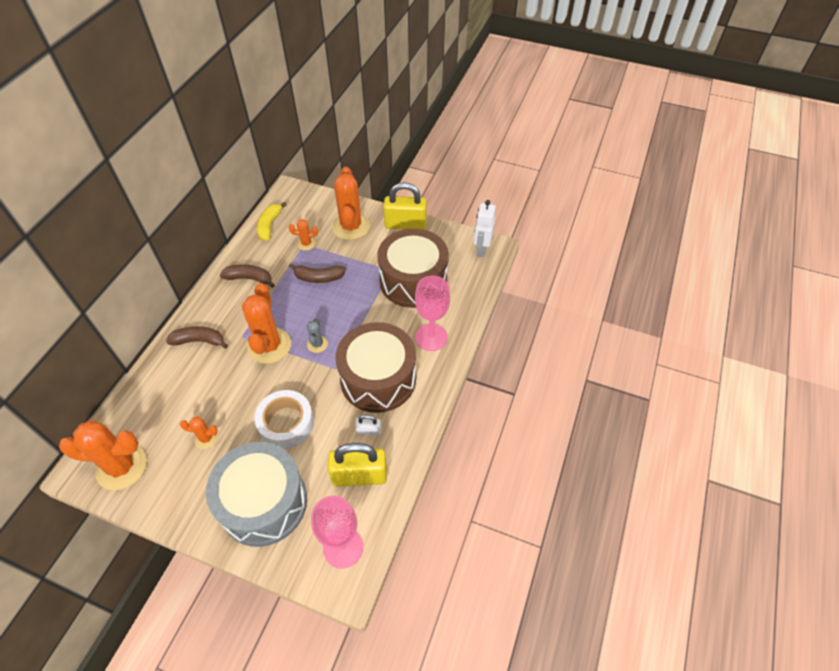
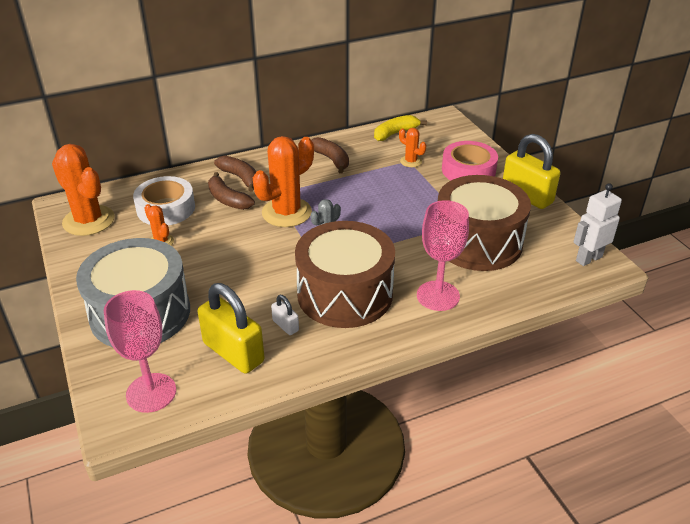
camera: 45 degrees right, 15 degrees down
(286, 423) = (228, 272): white tape -> white tape (166, 208)
(318, 277) = (390, 190): brown banana -> brown banana (228, 199)
(351, 227) = (468, 170): orange cactus -> pink tape

